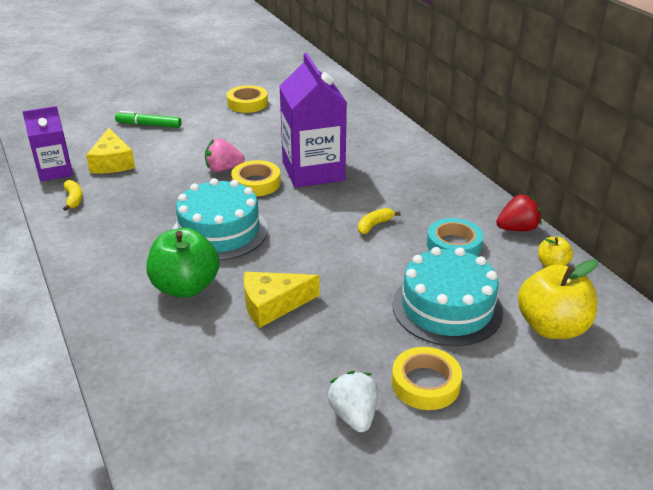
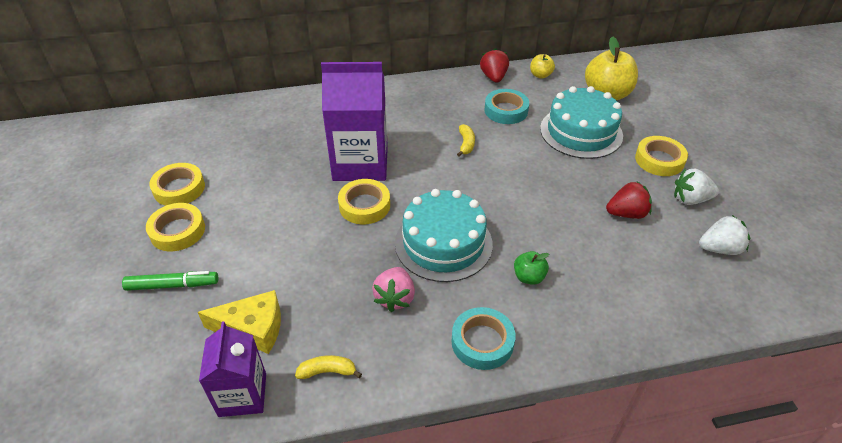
camera: 75 degrees left, 10 degrees up
(104, 267) = (482, 342): none -> turquoise tape
(149, 125) = (172, 285): green marker -> green marker turned 120 degrees counterclockwise
(186, 287) = (529, 277): green apple -> green apple, size x0.50
(202, 114) = (177, 231): none -> yellow tape
(223, 169) = (323, 227): pink strawberry -> pink strawberry (395, 298)
(265, 442) = (719, 249): none -> white strawberry
(273, 305) = (564, 222): yellow cheese -> none
(303, 354) = (626, 213): none -> red strawberry
(374, 225) = (466, 144): yellow banana -> yellow banana turned 150 degrees counterclockwise

